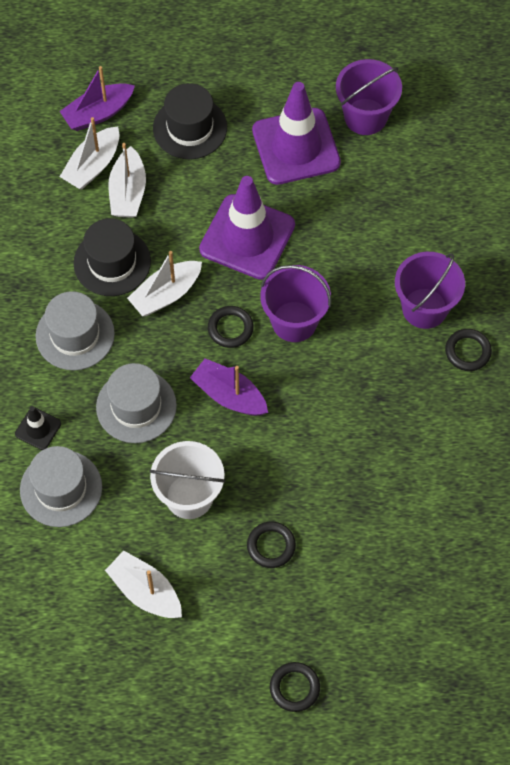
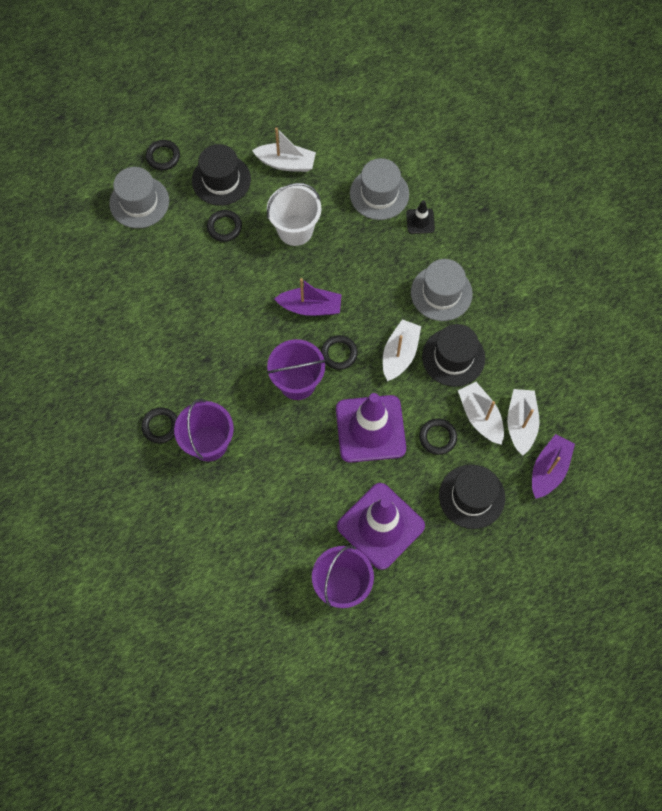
camera: 150 degrees right, 5 degrees up
(136, 406) = (367, 268): grey hat -> grey hat (139, 202)
(185, 195) = (437, 437): none -> black ring
(239, 613) = (221, 180): none -> black hat

